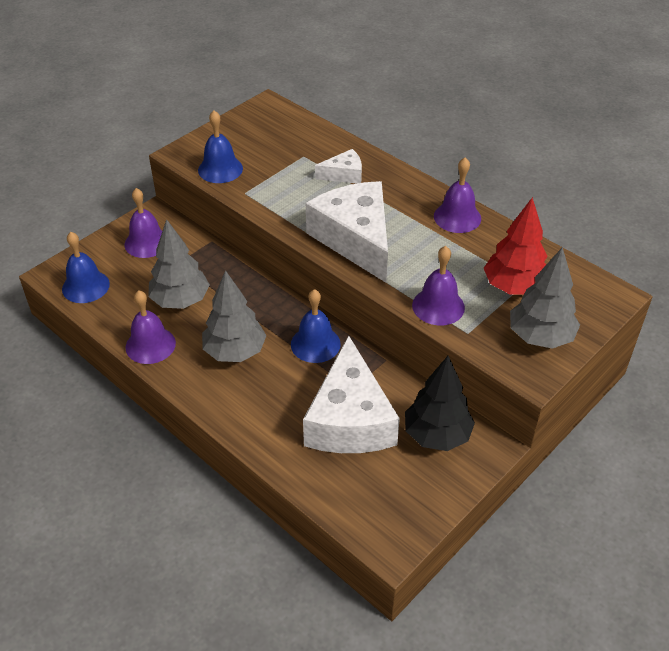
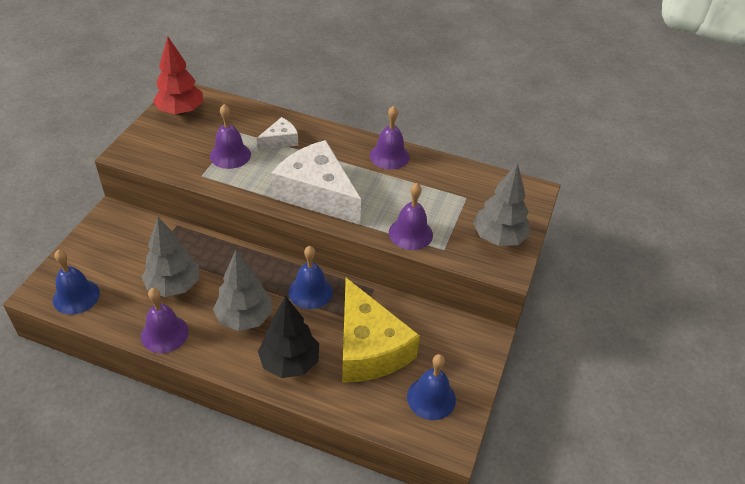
camera: 25 degrees left, 0 degrees up
(147, 242) = (117, 241): purple bell -> purple bell (230, 155)
(220, 169) = (169, 159): blue bell -> blue bell (431, 398)
(349, 419) = (368, 348): white cheese -> yellow cheese
(437, 435) = (443, 339): black tree -> black tree (290, 362)
(514, 287) = (460, 203): red tree -> red tree (180, 111)

